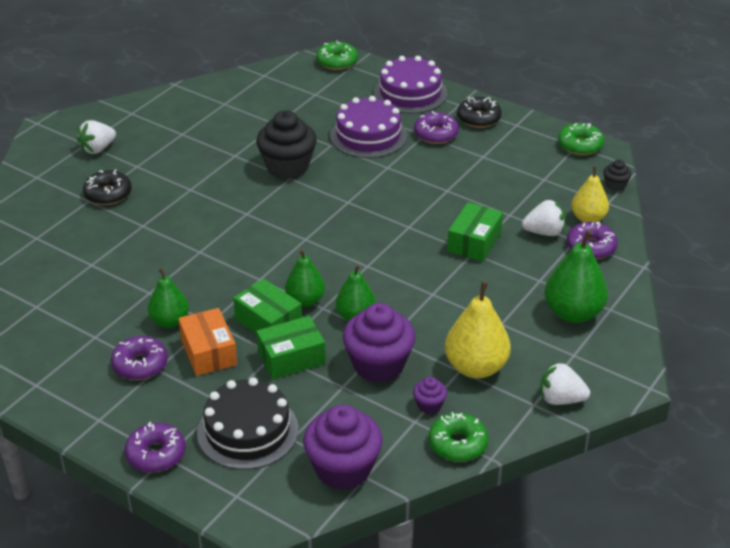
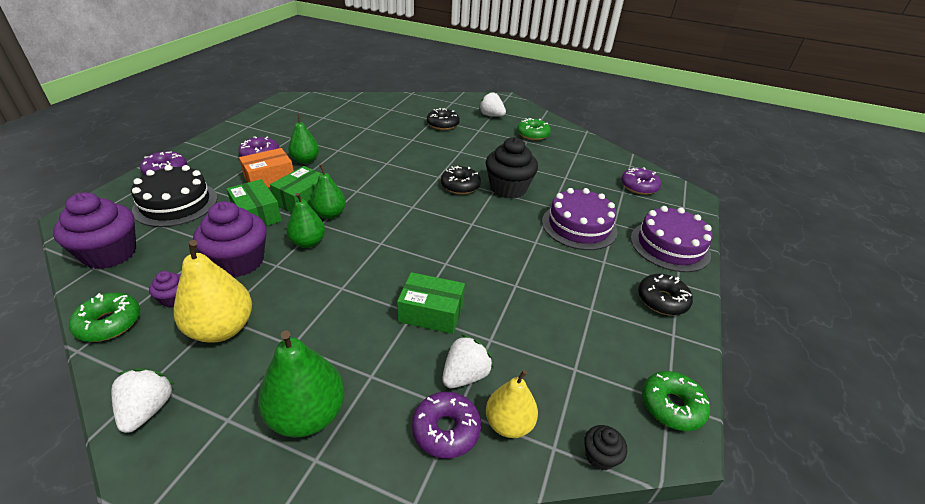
camera: 75 degrees right, 0 degrees up
(272, 199) = (460, 186): none -> black donut
(337, 62) = (683, 198): green donut -> green donut (532, 134)
(436, 134) = (609, 269): purple donut -> purple donut (639, 186)
(544, 232) = (465, 375): white strawberry -> white strawberry turned 120 degrees counterclockwise

